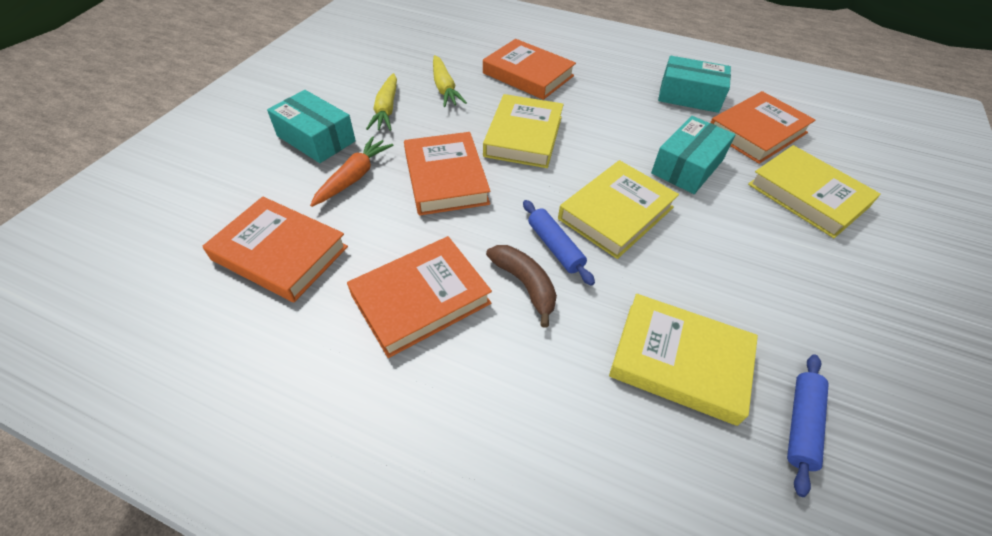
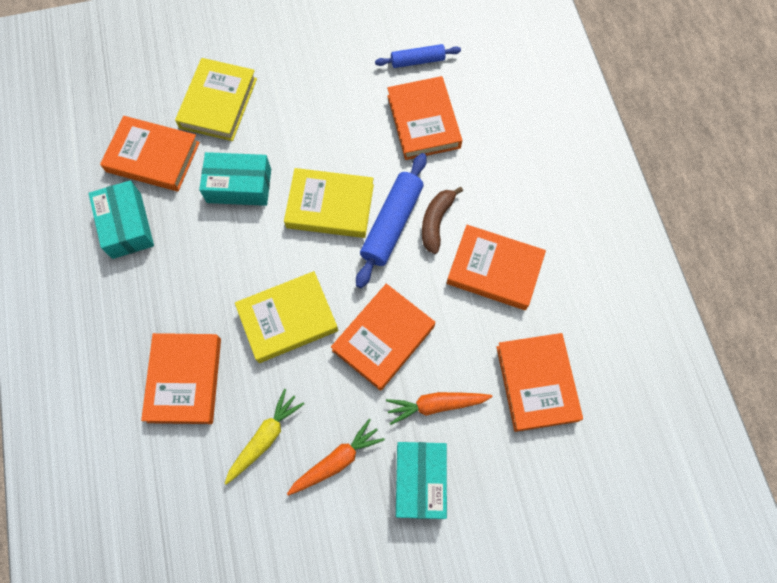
camera: 125 degrees left, 20 degrees up
(386, 109) = (337, 460): yellow carrot -> orange carrot
(555, 247) = (392, 224): blue rolling pin -> blue rolling pin, size x1.65
(679, 361) = (423, 121): yellow book -> orange book

